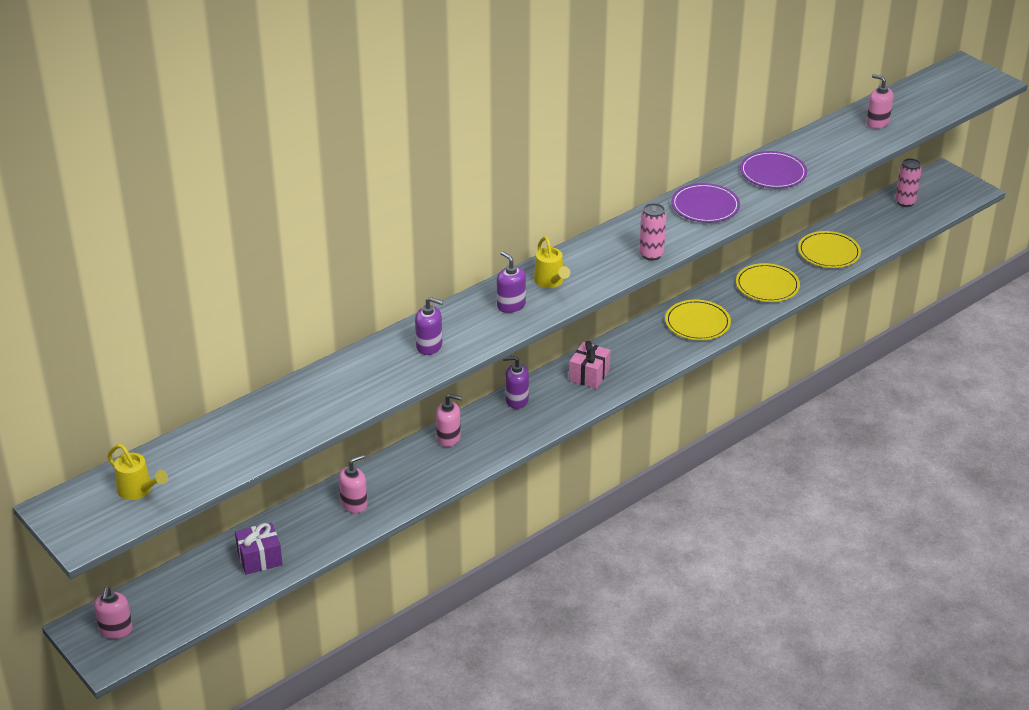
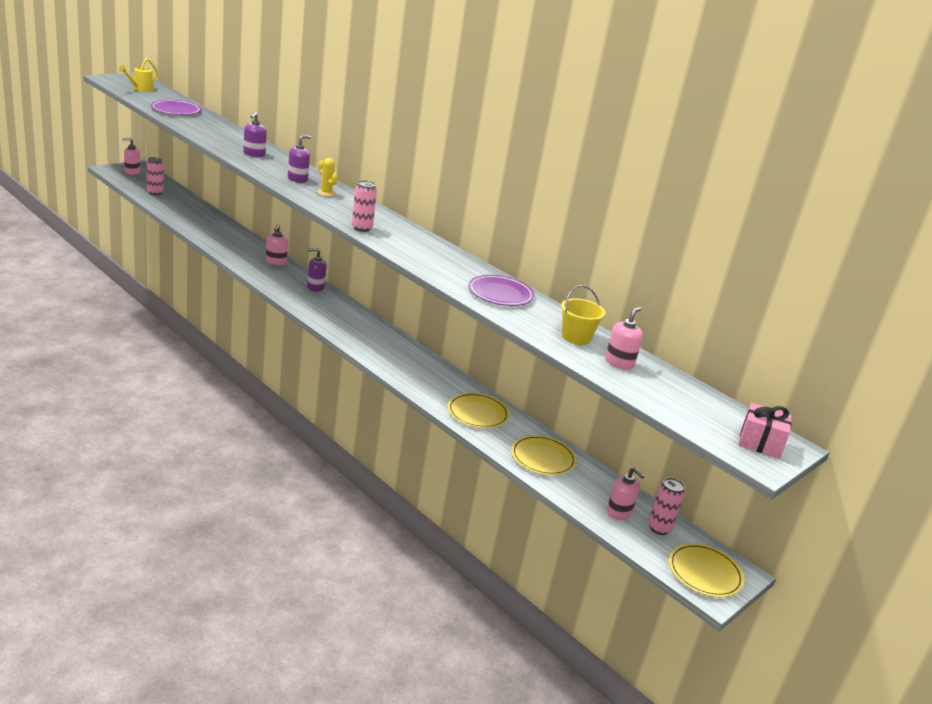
camera: 80 degrees right, 10 degrees down
(212, 587) = (155, 193): none -> pink can
(260, 558) = (174, 204): purple gift -> none
(354, 504) = (215, 230): pink soap dispenser -> pink soap dispenser (619, 512)
(516, 400) = (315, 287): purple soap dispenser -> purple soap dispenser turned 90 degrees counterclockwise
(550, 282) = (326, 193): yellow watering can -> yellow cactus
(589, 375) = (343, 316): pink gift -> pink gift (760, 443)
(697, 323) = (415, 370): yellow plate -> yellow plate (705, 573)
(705, 206) = (437, 257): purple plate -> purple plate (176, 110)
(842, 139) = (576, 337): none -> yellow bucket

